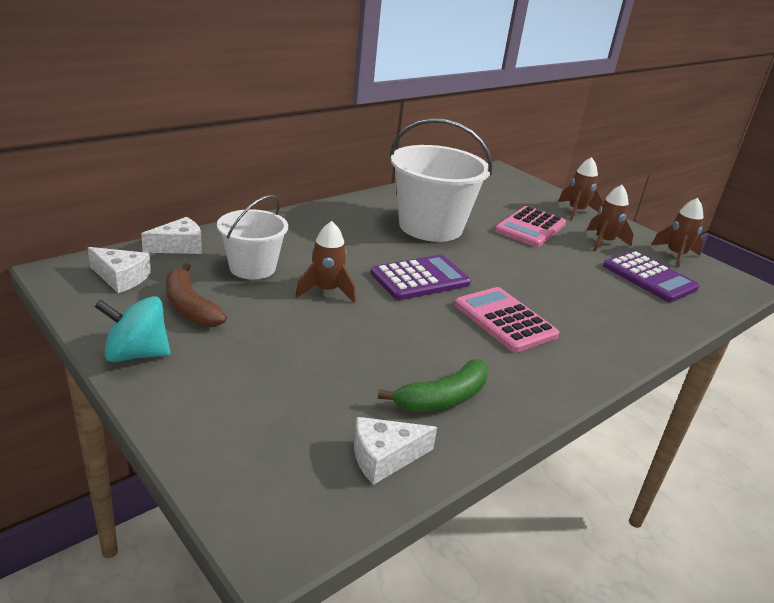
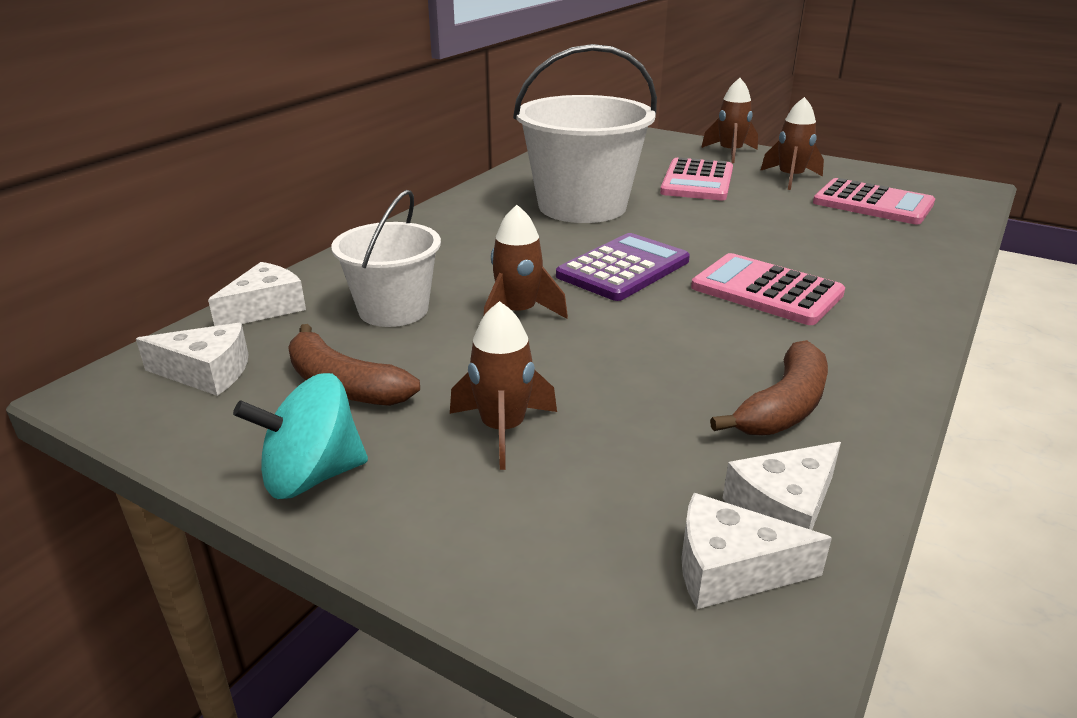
camera: 15 degrees left, 0 degrees up
(323, 478) = (730, 569): none -> white cheese
(443, 398) = (783, 407): green banana -> brown banana
(649, 277) = (872, 203): purple calculator -> pink calculator
(676, 255) = (876, 175): brown rocket -> brown rocket (503, 429)

